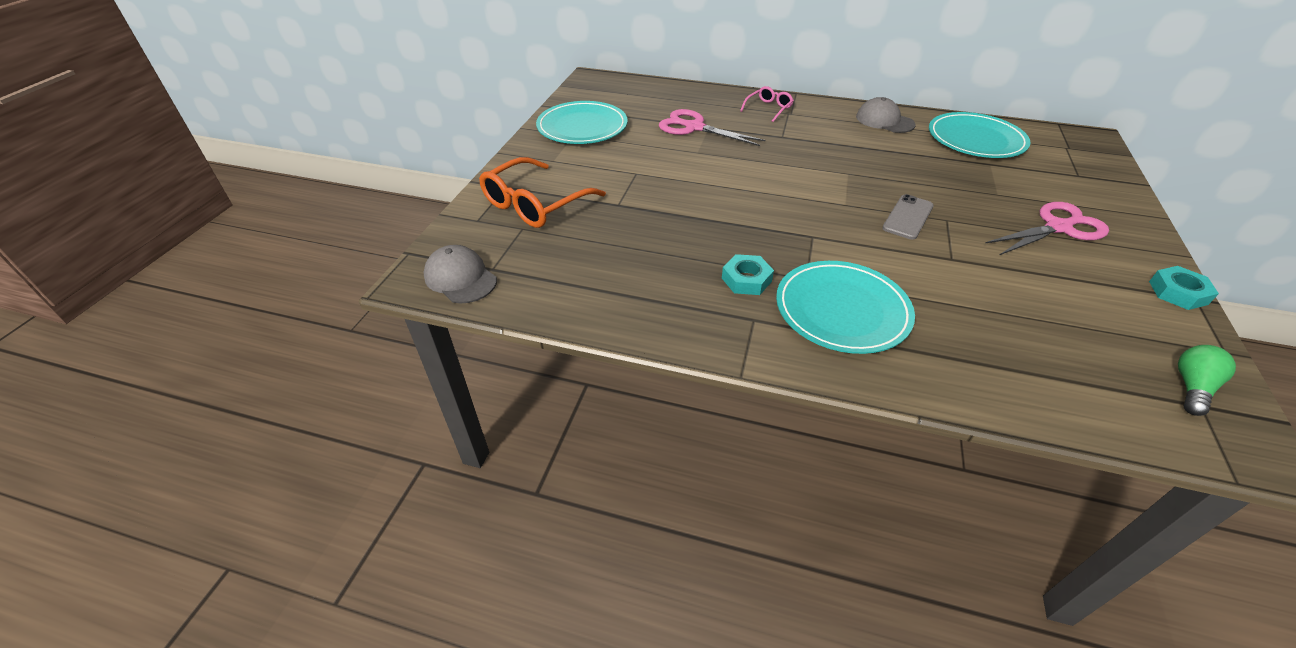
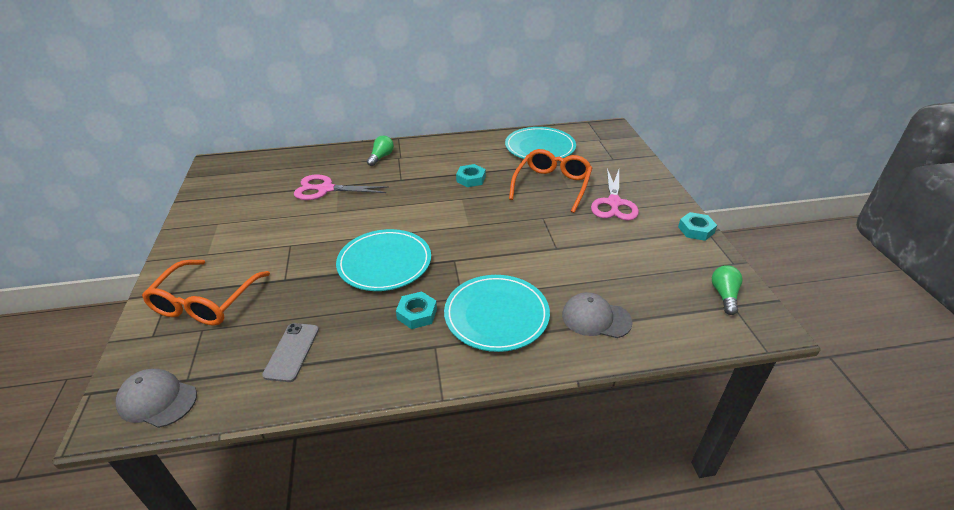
camera: 25 degrees left, 5 degrees down
(582, 127) = (223, 213): turquoise plate -> turquoise plate (384, 263)
(768, 108) = (381, 157): pink glasses -> green light bulb
(868, 155) = (471, 179): none -> turquoise nut
(884, 121) = (472, 147): grey cap -> grey cap (596, 318)
(908, 217) = (516, 223): grey phone -> grey phone (292, 352)
(975, 186) = (552, 185): none -> orange glasses
(1058, 228) = (614, 203): pink scissors -> pink scissors turned 150 degrees clockwise

